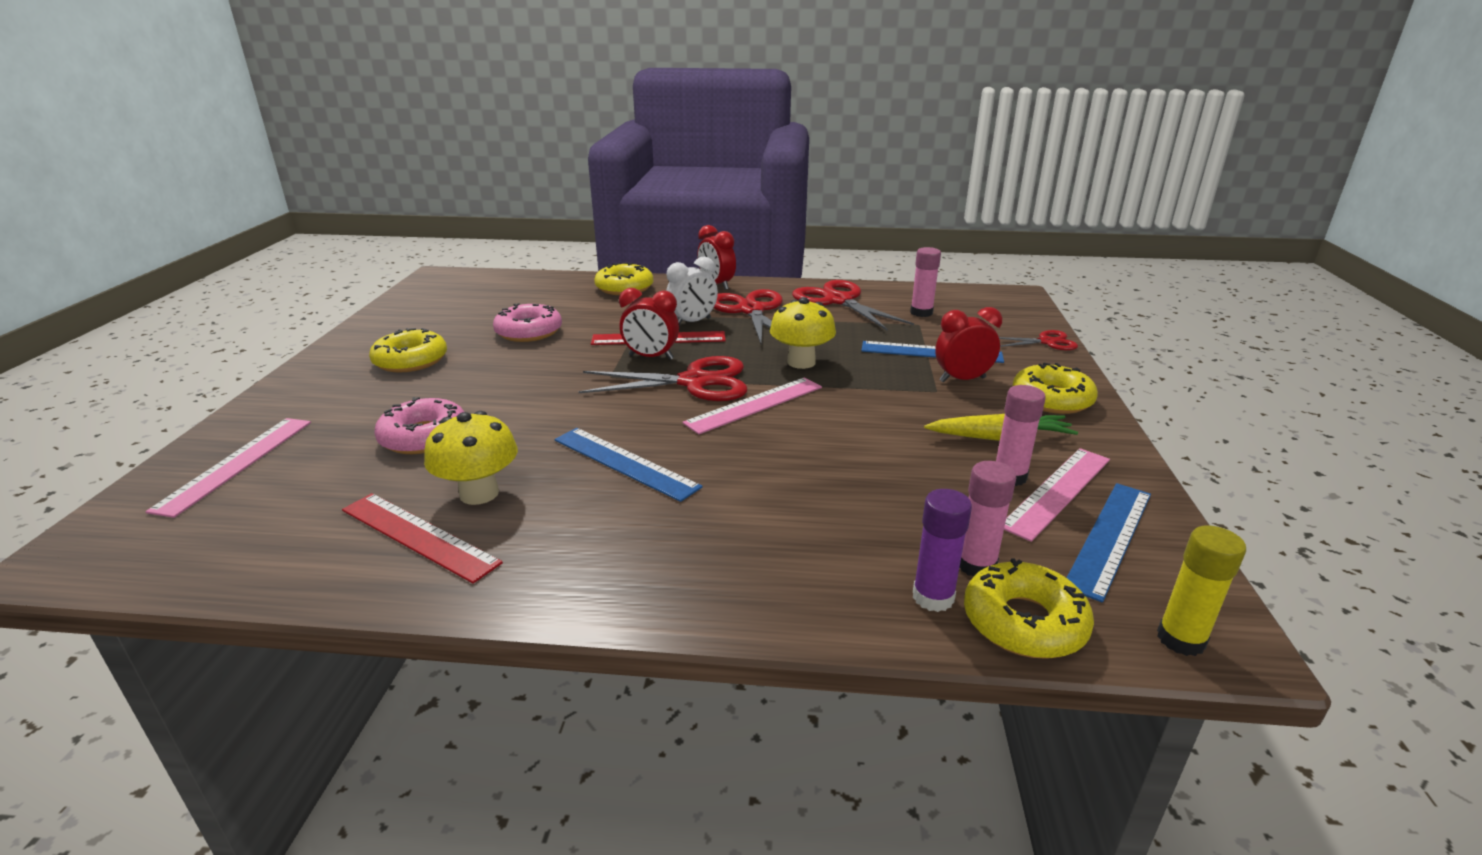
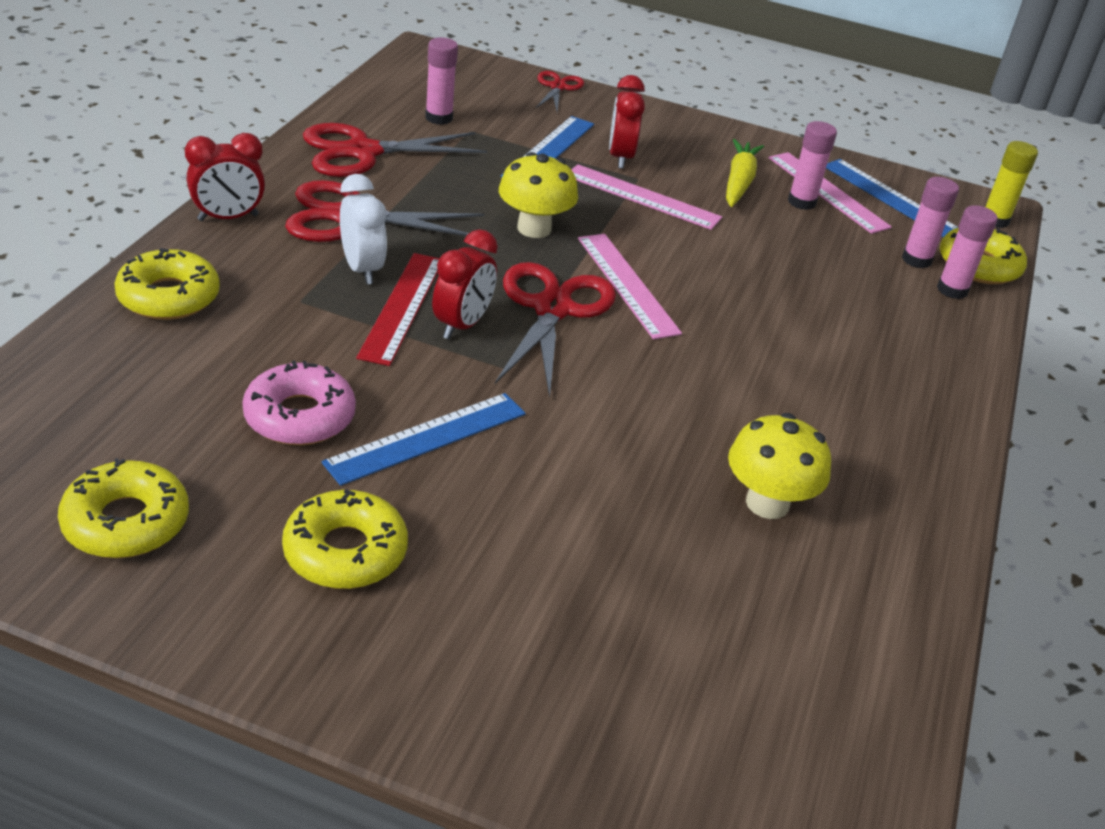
camera: 80 degrees left, 10 degrees up
(236, 464) = (639, 737): pink ruler -> pink ruler (642, 197)
(419, 535) = (841, 552): red ruler -> none
(424, 437) = (619, 543): pink donut -> none
(625, 463) = (727, 393): blue ruler -> blue ruler (426, 437)
(933, 597) = (952, 290): purple glue stick -> pink glue stick
(1052, 399) = (678, 133): yellow donut -> yellow donut (126, 522)

